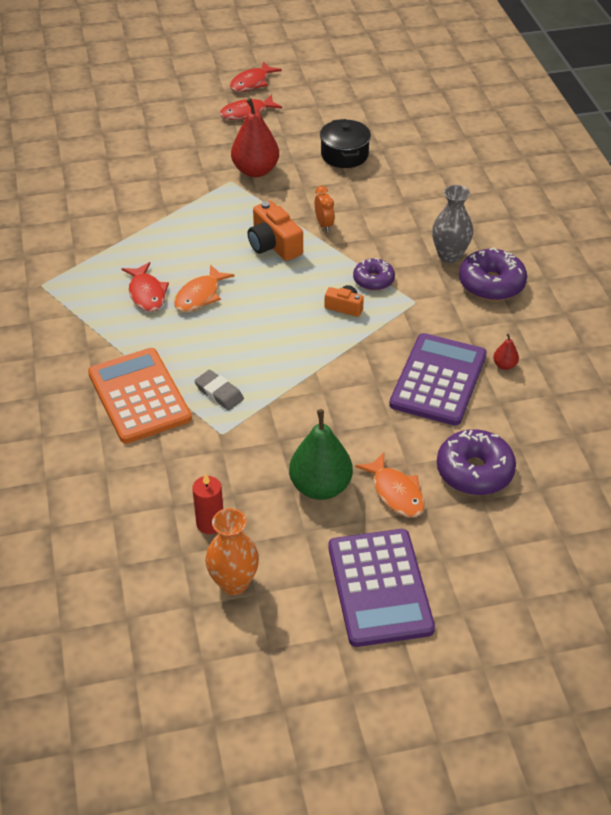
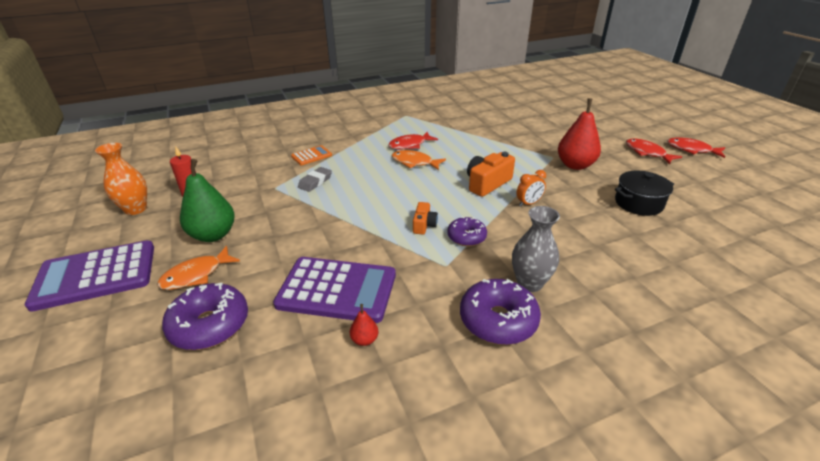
camera: 80 degrees right, 10 degrees down
(139, 396) = (311, 156): orange calculator -> orange calculator, size x0.49

